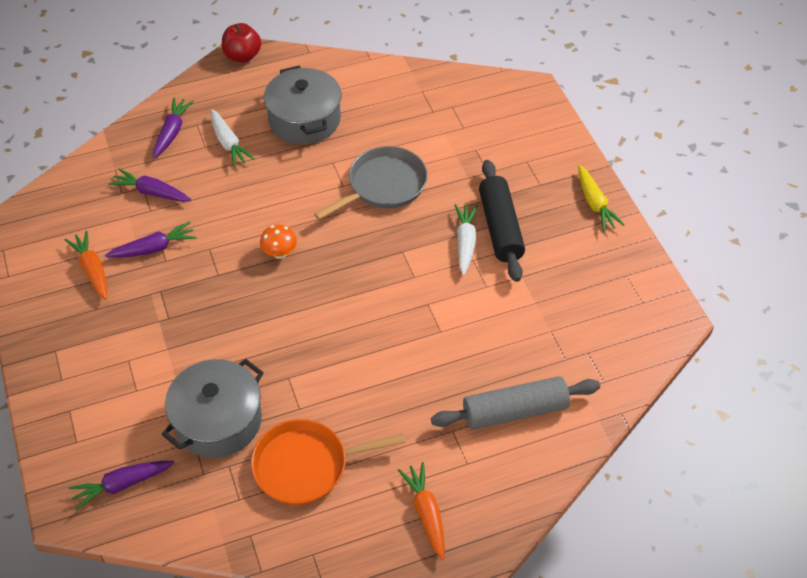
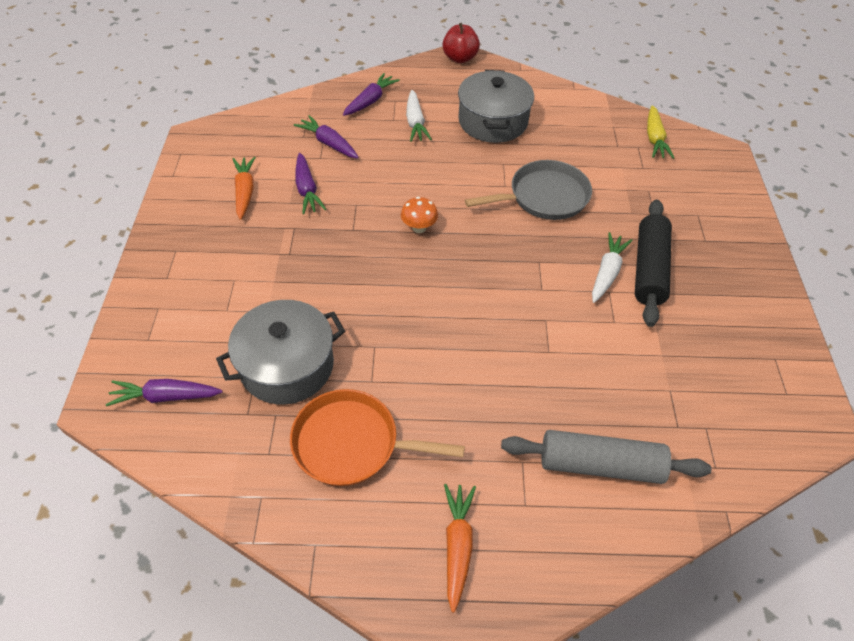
camera: 20 degrees right, 0 degrees up
(154, 248) = (307, 190): purple carrot -> purple carrot turned 75 degrees clockwise
(595, 204) = (760, 276): yellow carrot -> yellow carrot (654, 139)

